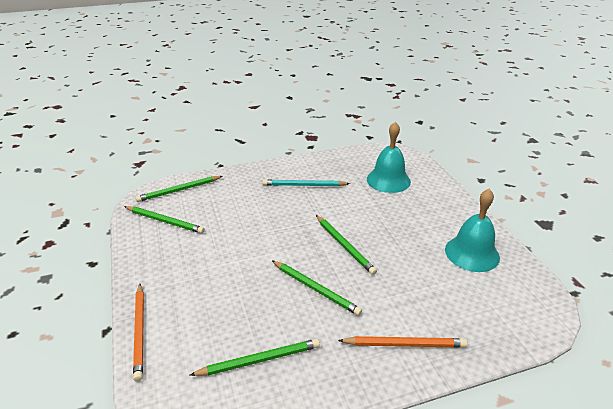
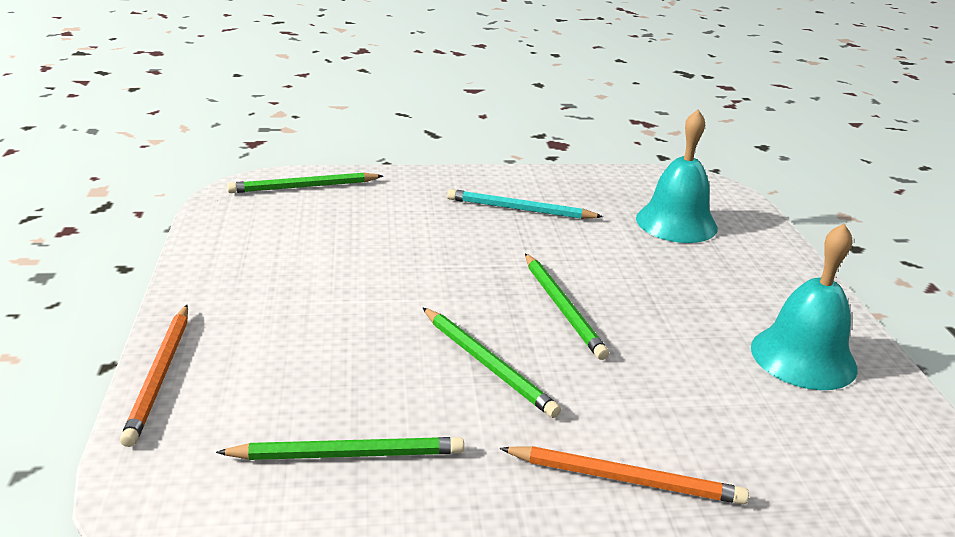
camera: 10 degrees right, 5 degrees down
(165, 221) = (263, 226): green pencil -> none

